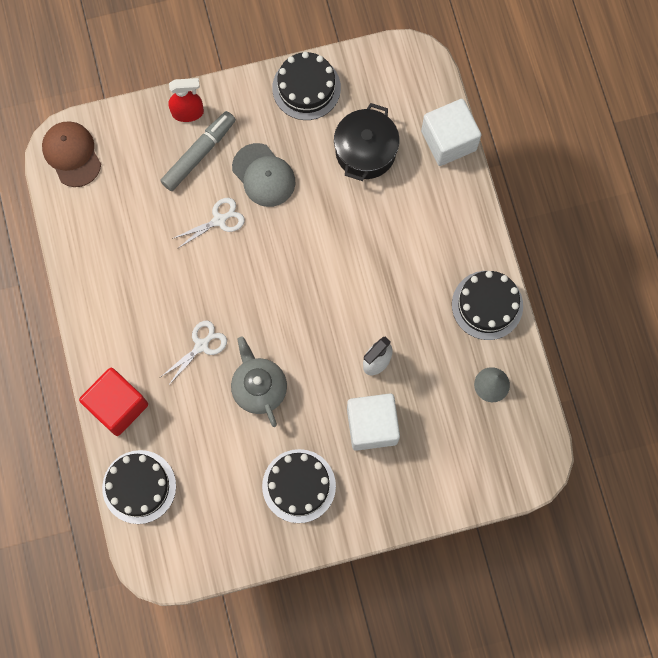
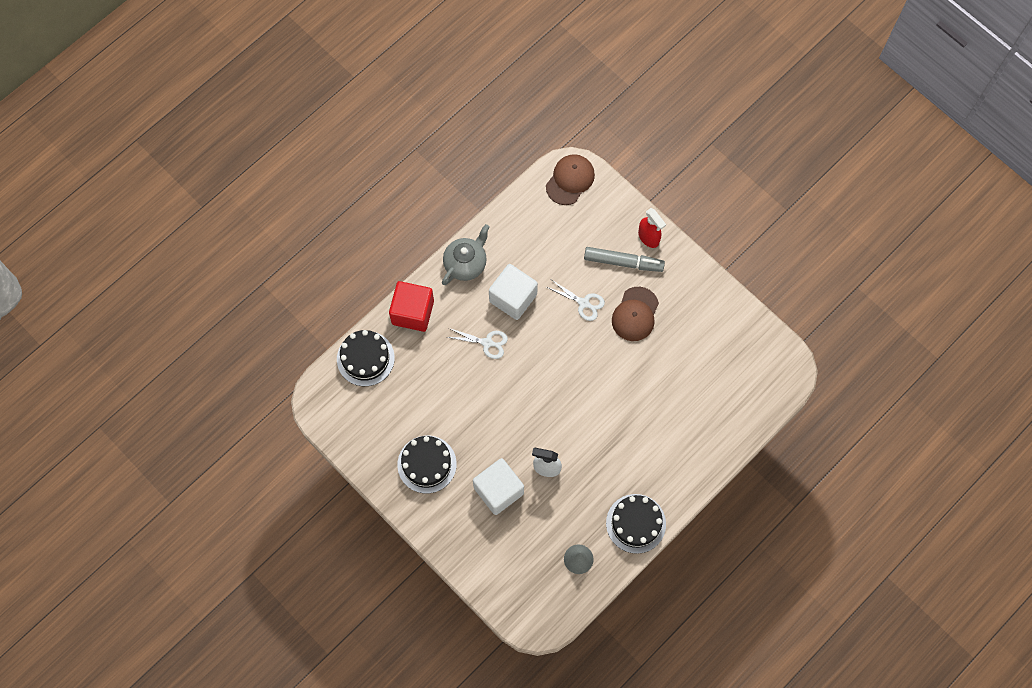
camera: 60 degrees right, 5 degrees down
(259, 387) = (480, 398): grey teapot -> grey teapot (466, 263)
(264, 175) = (635, 314): grey cap -> brown cap
(306, 88) = (719, 306): black cake -> none
(365, 151) = (697, 374): black pot -> none
(448, 140) = (743, 427): white cube -> white cube (513, 298)

